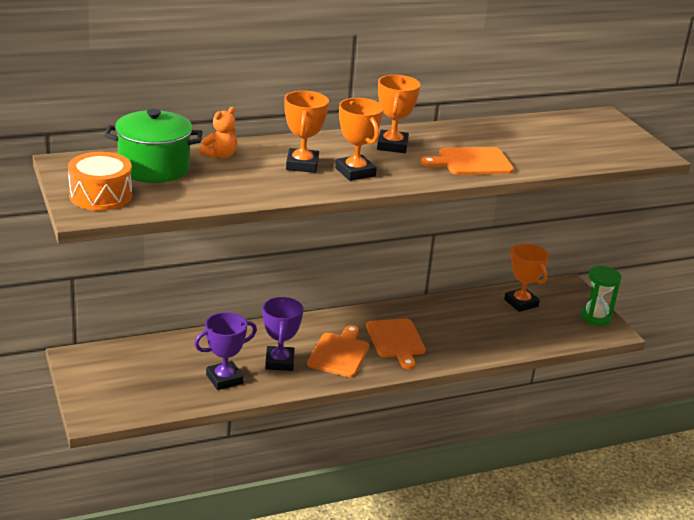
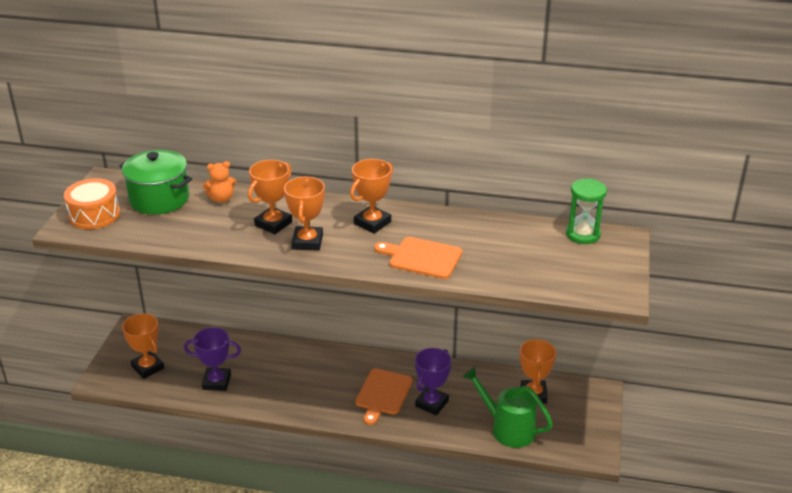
camera: 35 degrees right, 5 degrees up
(134, 388) = (148, 367): none -> orange trophy
(279, 362) = (271, 381): purple trophy -> purple trophy (431, 403)
(339, 353) = (325, 390): orange cutting board -> none
(528, 335) = (507, 428): none -> green watering can
(595, 317) = (592, 433): green hourglass -> green hourglass (583, 234)

